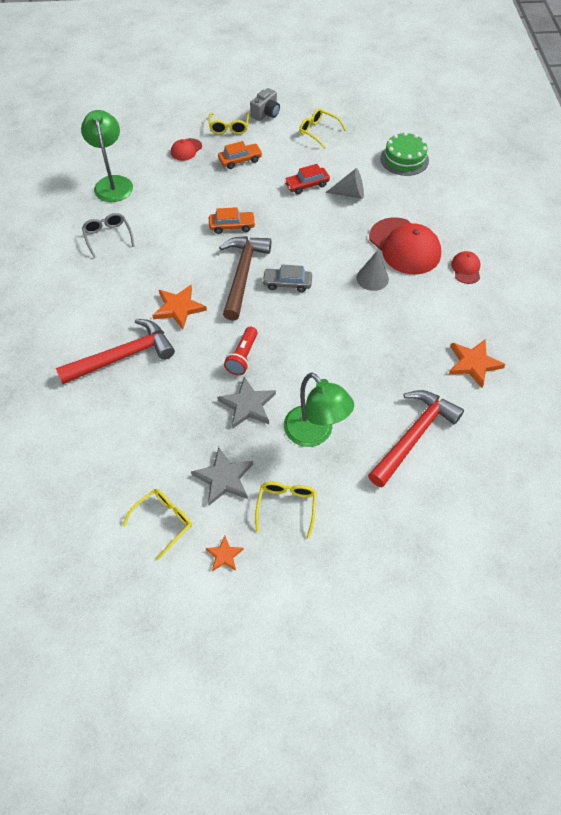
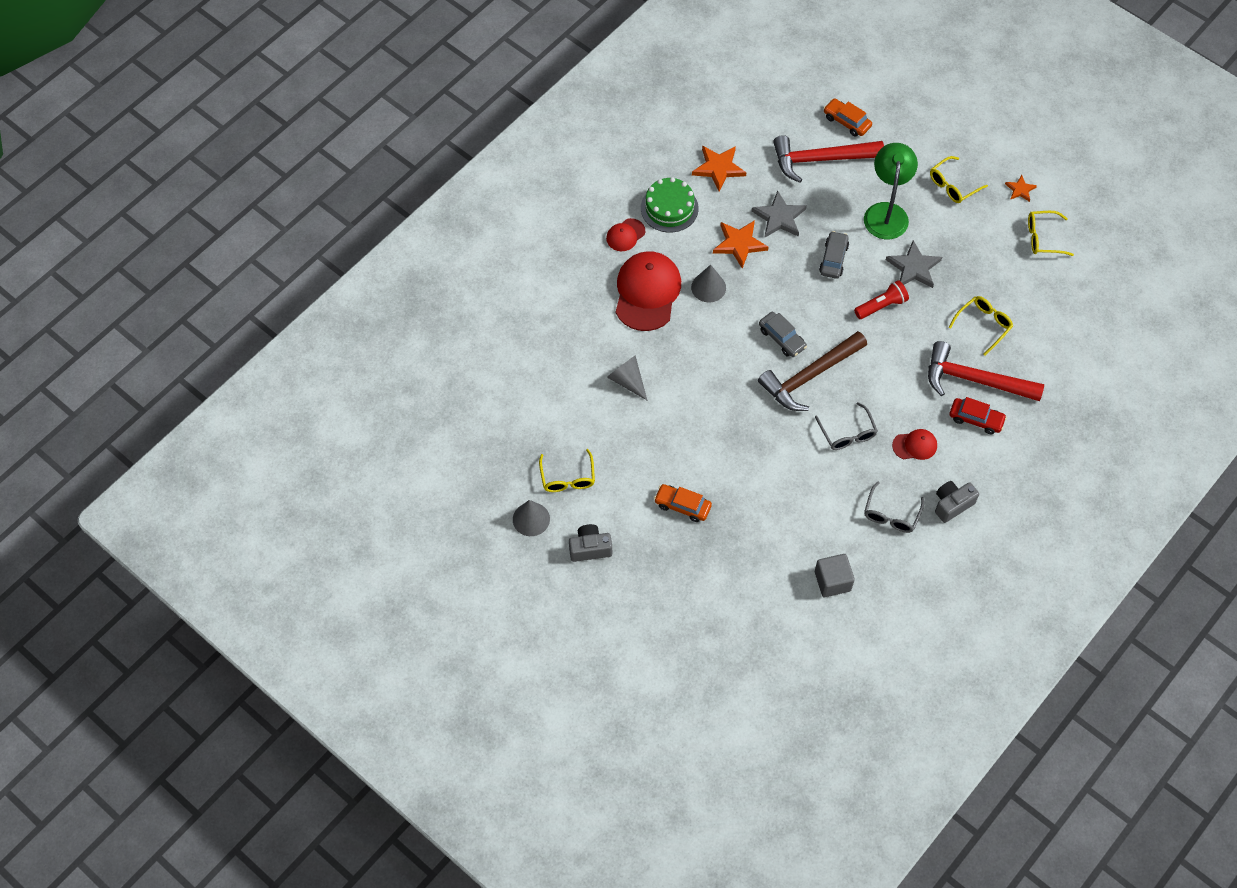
camera: 135 degrees left, 5 degrees up
(71, 268) = (952, 504): none -> grey camera
(113, 183) = (832, 581): green lamp -> grey cube
(179, 308) = (892, 388): orange star -> orange star (739, 244)
(181, 260) = (847, 433): none -> grey glasses
(186, 150) = (720, 566): red cap -> red cap (915, 445)
(224, 478) = (978, 233): grey star -> grey star (779, 217)
(229, 128) = (648, 560): yellow glasses -> yellow glasses (983, 325)
(232, 226) = (769, 433): orange car -> orange car (846, 121)
(307, 185) = (653, 422): red car -> red car (976, 419)
(312, 105) = (531, 519): none -> grey cone
(313, 363) = (833, 259): none -> grey car
(404, 159) = (531, 375): green cake -> green cake (669, 208)

